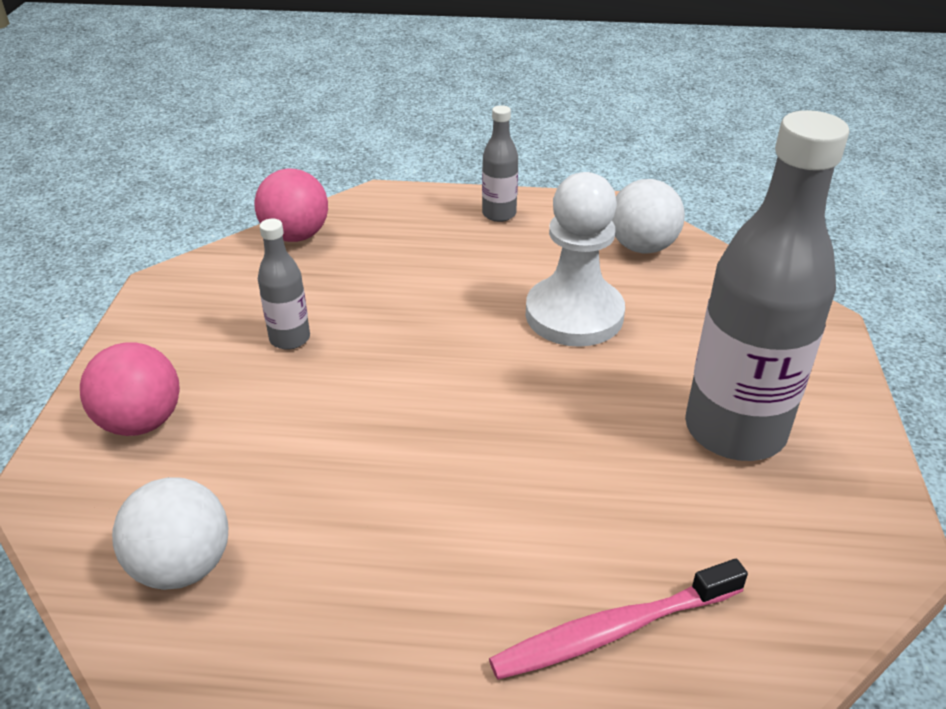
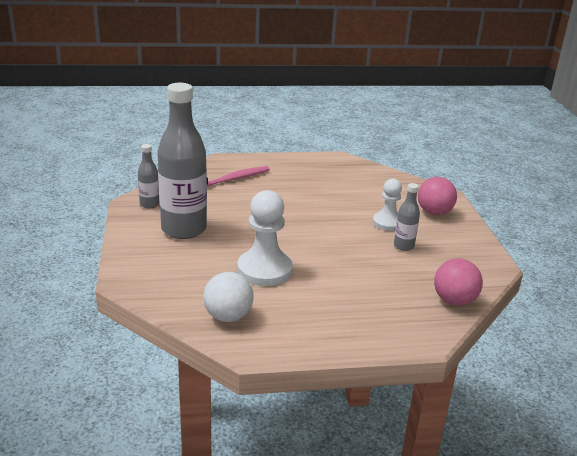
camera: 165 degrees right, 10 degrees down
(182, 566) = (376, 182): white ball -> none
(274, 402) = (387, 223): none -> white pawn
(499, 214) = (333, 332): grey bottle -> grey bottle (149, 204)

